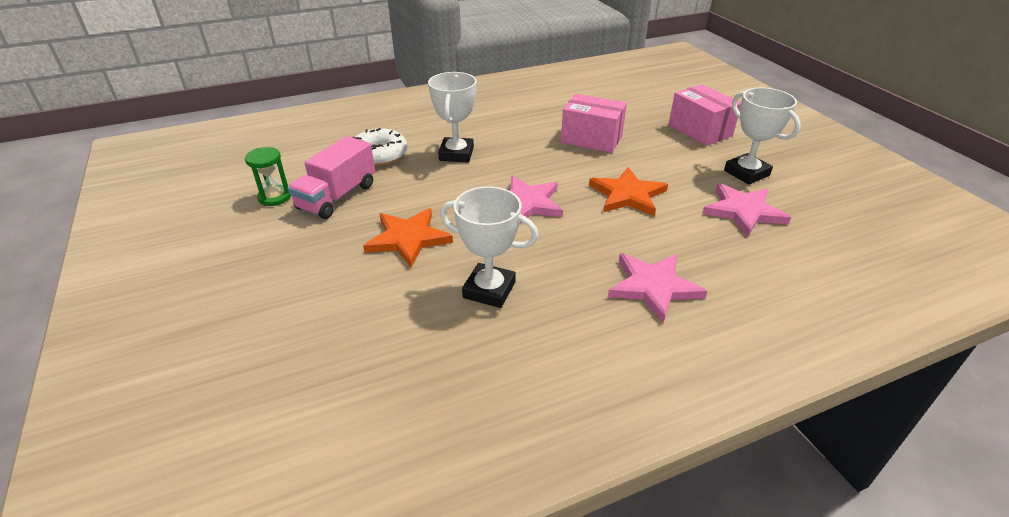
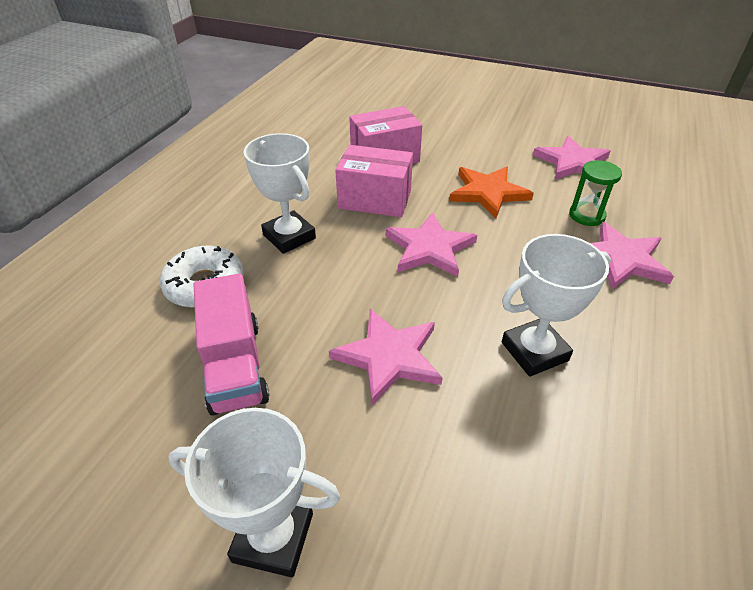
camera: 45 degrees left, 5 degrees up
(274, 197) = (151, 423): green hourglass -> green hourglass (586, 215)
(408, 239) = (389, 357): orange star -> pink star
(700, 130) = (448, 111): pink box -> pink box (375, 199)
(746, 173) = (528, 131): white trophy -> white trophy (273, 537)

